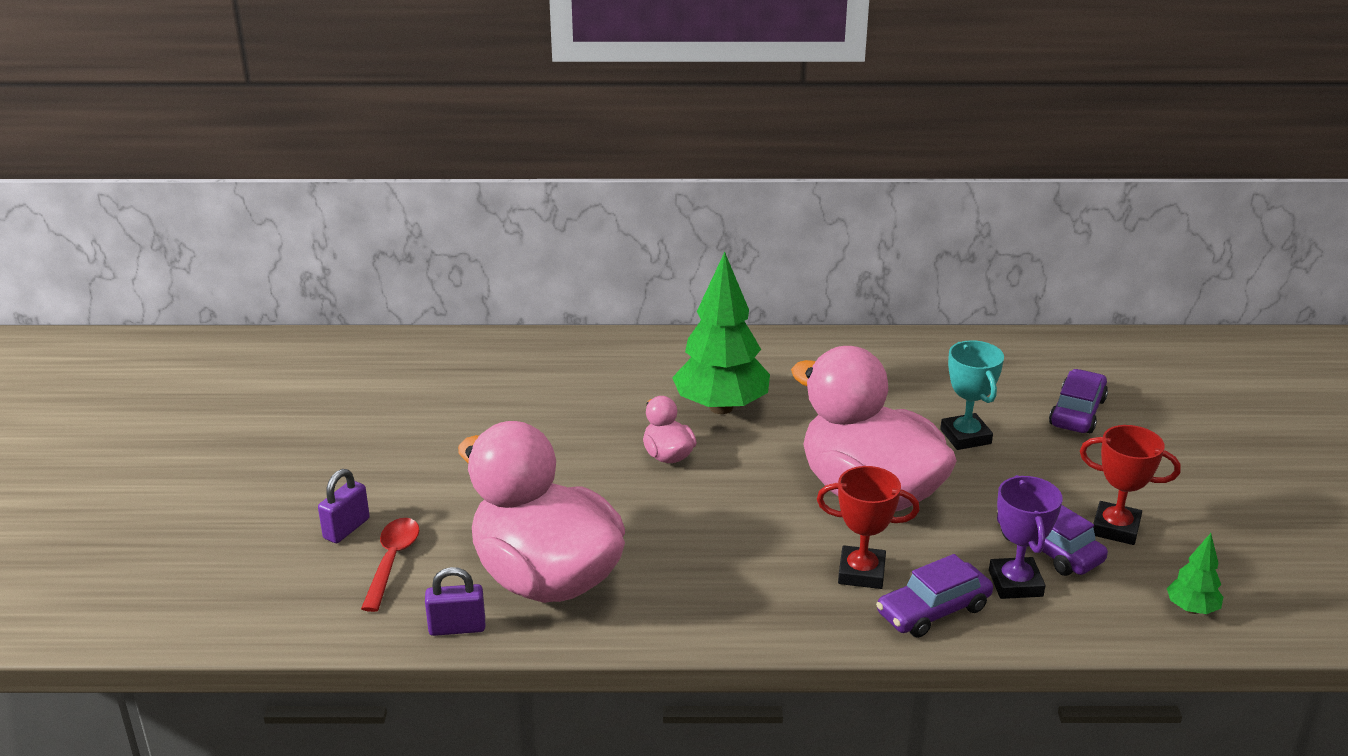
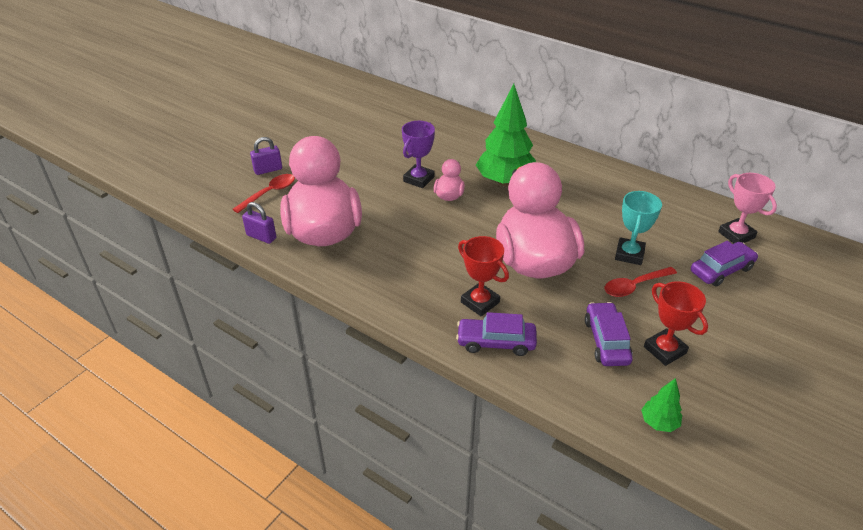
camera: 35 degrees right, 10 degrees up
(1010, 471) = (634, 286): none -> red spoon
(1015, 583) = (562, 351): purple trophy -> purple trophy (418, 179)
(1050, 365) = (736, 235): none -> pink trophy

